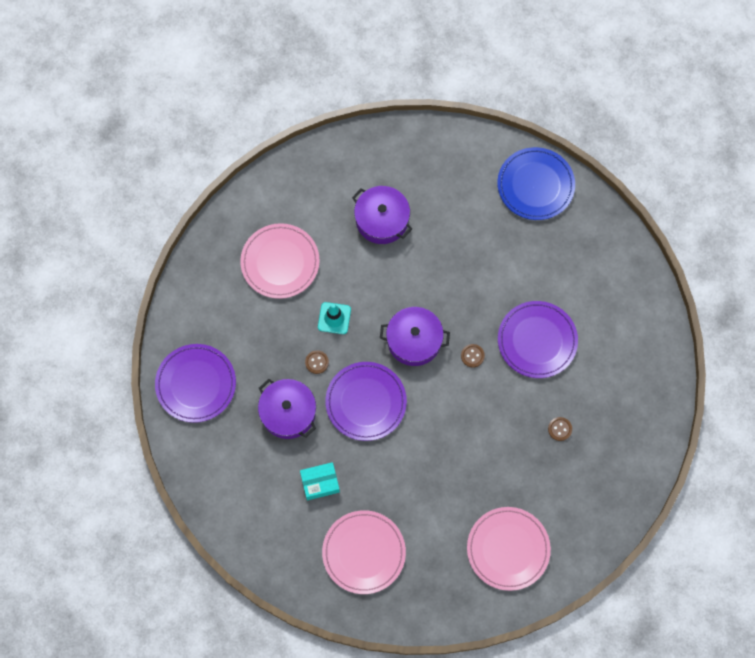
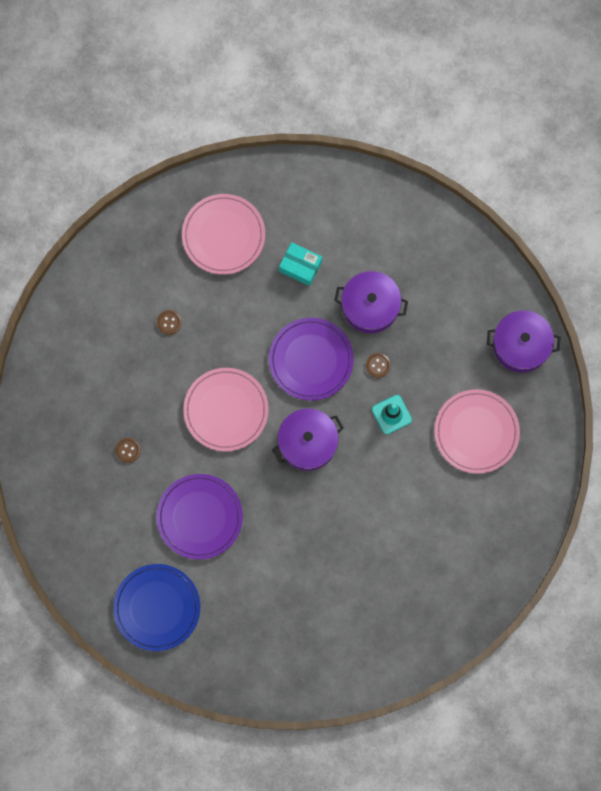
camera: 145 degrees right, 5 degrees up
(196, 384) = (466, 276): purple plate -> none
(320, 483) = (300, 266): turquoise box -> turquoise box turned 75 degrees clockwise
(382, 220) = (415, 534): purple pot -> purple pot (521, 345)
(472, 356) = (247, 464): brown button -> brown button (169, 322)
(508, 549) = (105, 318): pink plate -> pink plate (226, 410)
(535, 185) = (299, 667): blue plate -> blue plate (157, 607)

